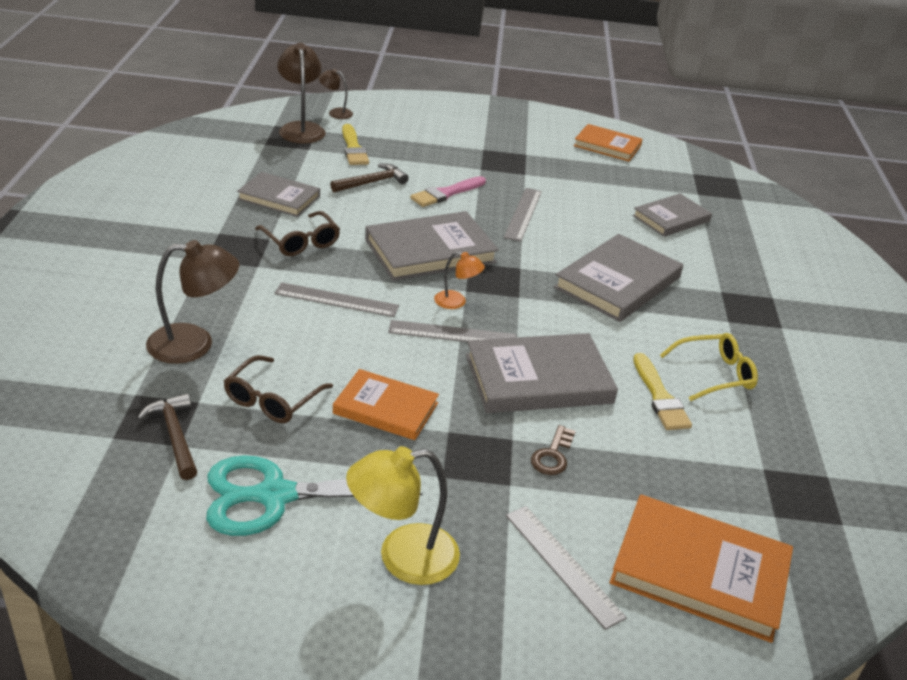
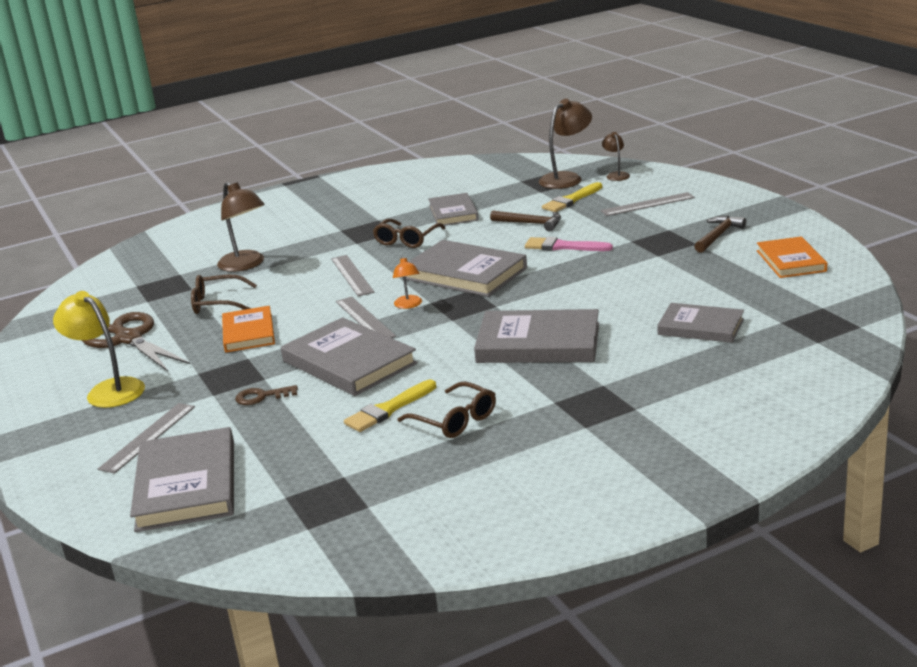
camera: 65 degrees right, 10 degrees down
(175, 436) = (153, 297): brown hammer -> brown hammer (718, 236)
(275, 496) = (129, 339): turquoise scissors -> brown scissors
(523, 214) = (585, 278): grey ruler -> grey ruler (647, 204)
(699, 572) = (186, 485): orange book -> grey book
(715, 374) = (455, 420): yellow glasses -> brown glasses

